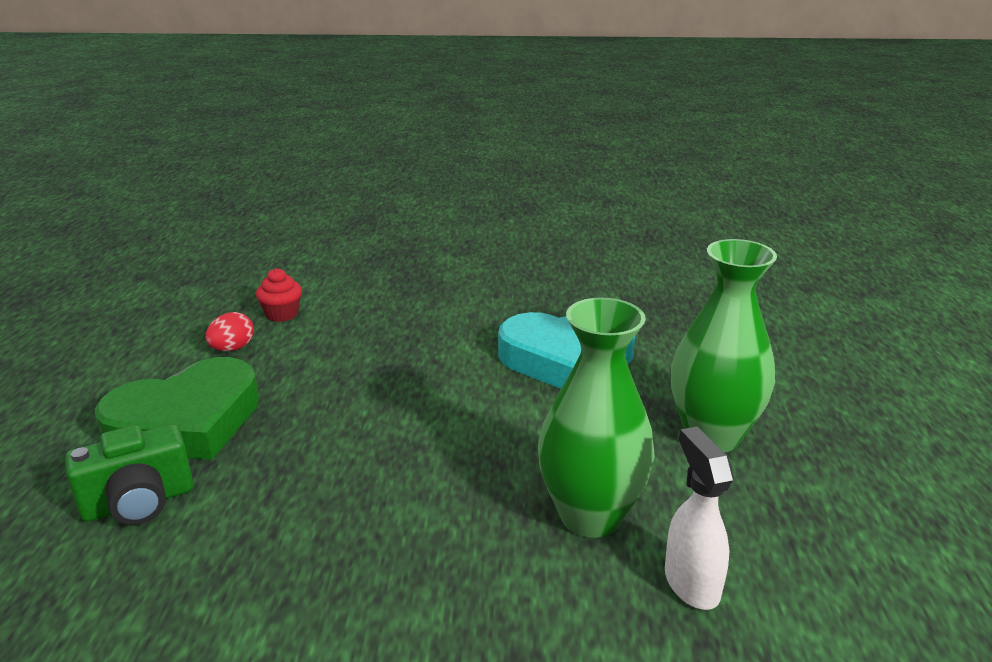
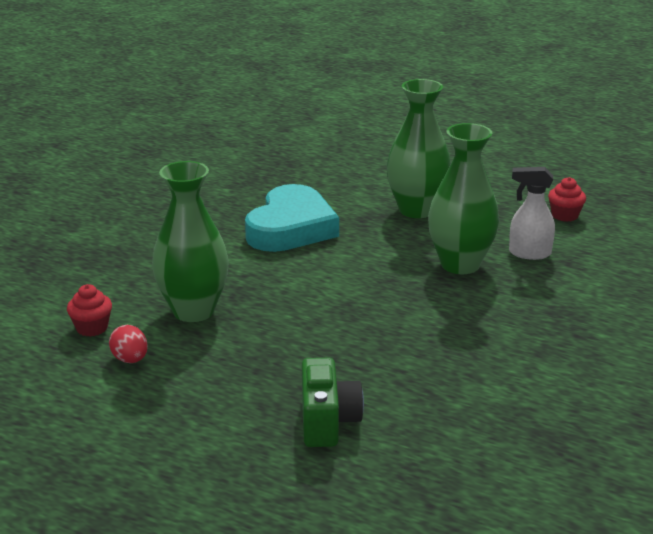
camera: 65 degrees left, 0 degrees up
(187, 421) = (232, 393): green heart -> none
(341, 354) = (193, 311): none -> green vase
(873, 599) = (564, 215): none -> red cupcake

